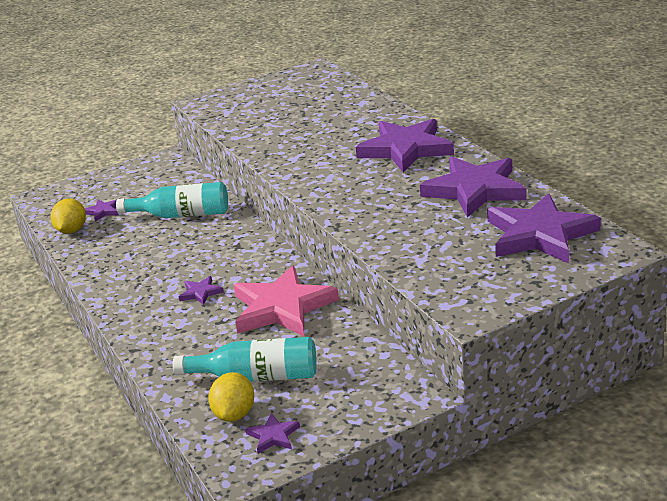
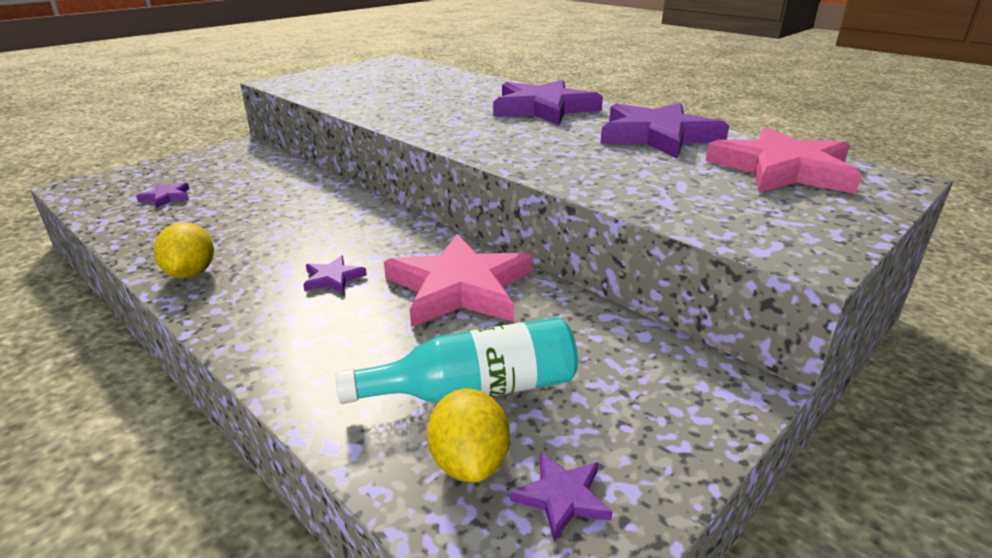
camera: 20 degrees left, 0 degrees up
(72, 230) = (123, 219): yellow lemon -> yellow lemon (191, 273)
(182, 215) = (275, 195): turquoise bottle -> none
(540, 235) = (783, 169): purple star -> pink star

